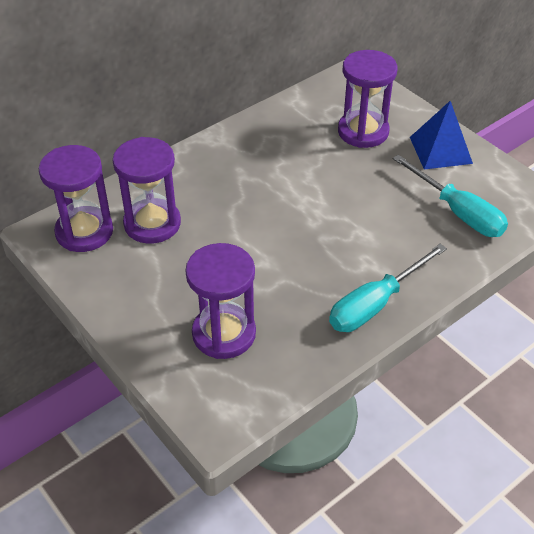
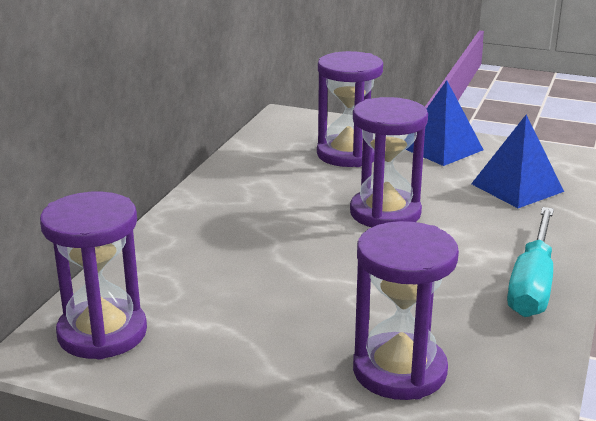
camera: 30 degrees left, 20 degrees down
(152, 224) = (189, 296): purple hourglass -> purple hourglass (385, 213)
(458, 212) = (517, 187): turquoise screwdriver -> blue pyramid

